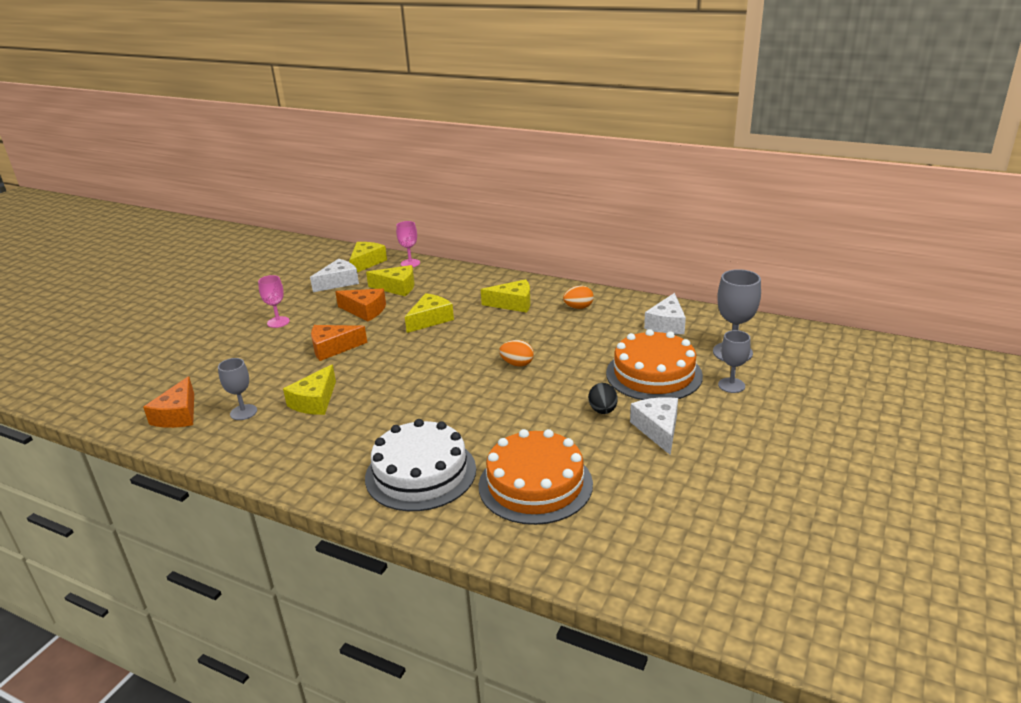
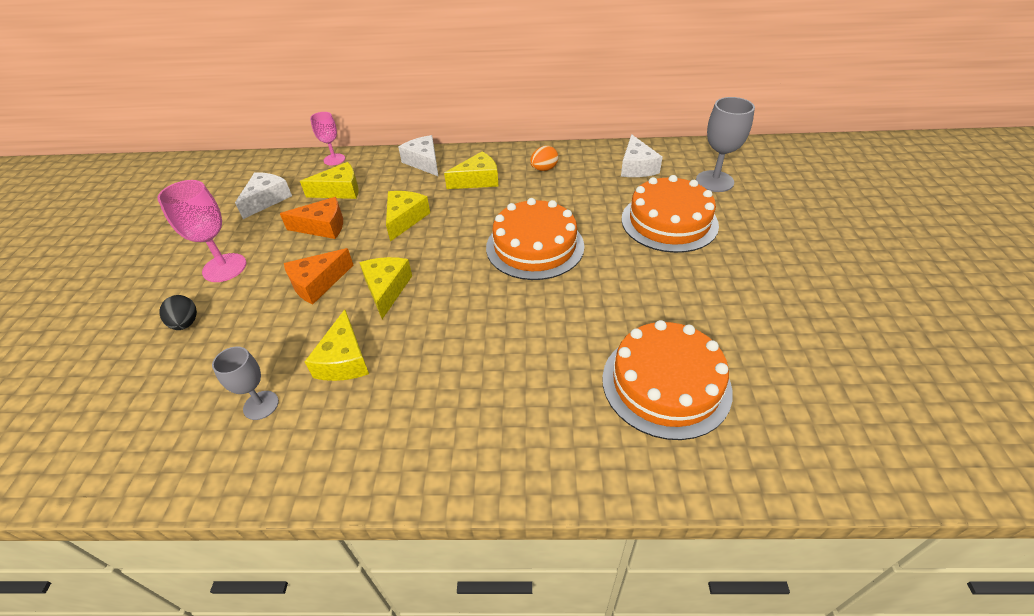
camera: 25 degrees left, 15 degrees up
(178, 415) = (169, 440): orange cheese -> none
(278, 322) = (224, 268): pink goblet -> pink goblet, size x1.57
(366, 263) = (283, 169): yellow cheese -> yellow cheese (386, 289)
(420, 473) = (538, 414): white cake -> none
(517, 364) = (535, 246): orange egg -> orange cake
(603, 411) = (657, 275): black egg -> black egg (186, 323)
(658, 429) = (722, 280): white cheese -> white cheese (424, 162)
(731, 385) = (742, 214): grey goblet -> none

